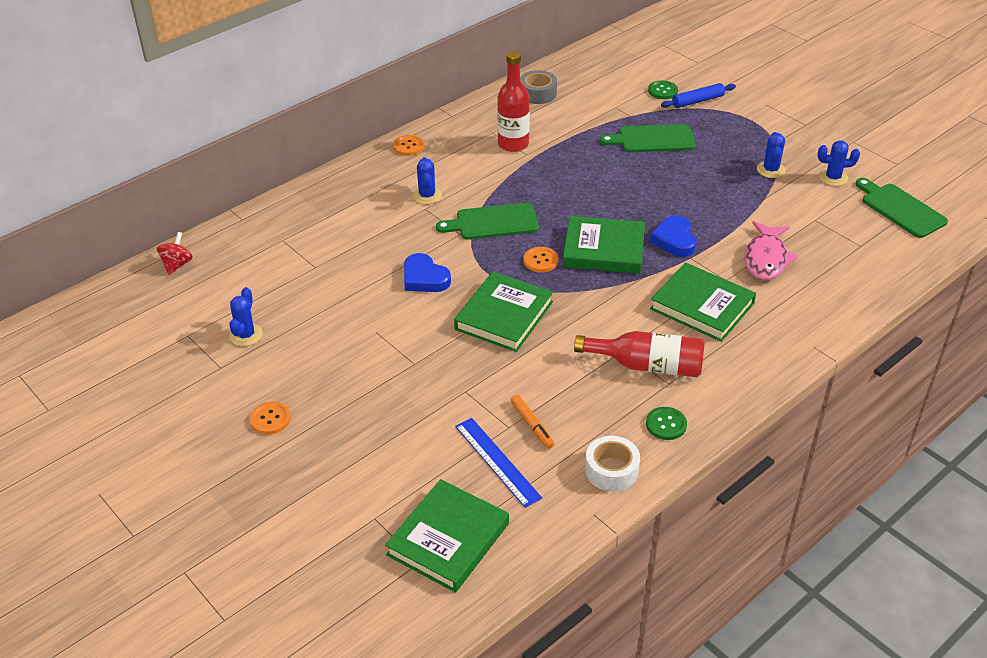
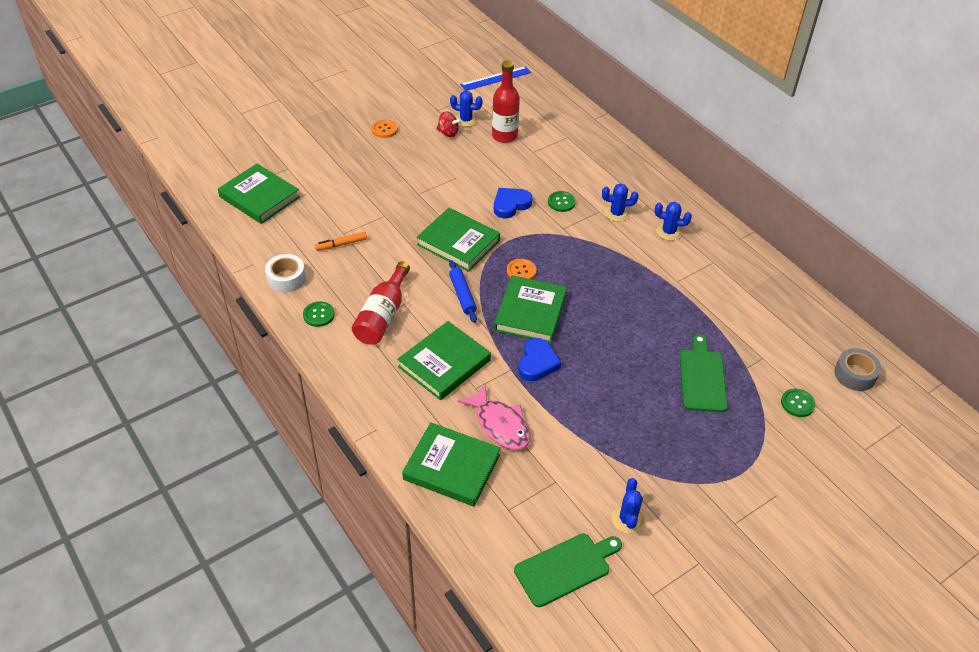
camera: 95 degrees right, 5 degrees up
(177, 264) = (545, 91): red spinning top -> red spinning top (448, 133)
(409, 146) = (690, 208): orange button -> none
(413, 237) = (561, 202): none -> green button
(493, 222) = (576, 249): green cutting board -> none
(497, 461) = (314, 224): blue ruler -> blue ruler (495, 78)
(513, 144) = (693, 274): red bottle -> red bottle (504, 136)
(538, 93) = (784, 301): grey tape -> grey tape (855, 374)
(674, 240) = (537, 363): blue heart -> blue heart turned 105 degrees clockwise
(697, 101) = (779, 431): blue rolling pin -> blue rolling pin (462, 295)
(766, 259) = (500, 425): pink fish -> pink fish turned 150 degrees counterclockwise
(770, 170) = (644, 465): blue cactus -> blue cactus (668, 232)
(833, 286) = (451, 467): none -> green book

